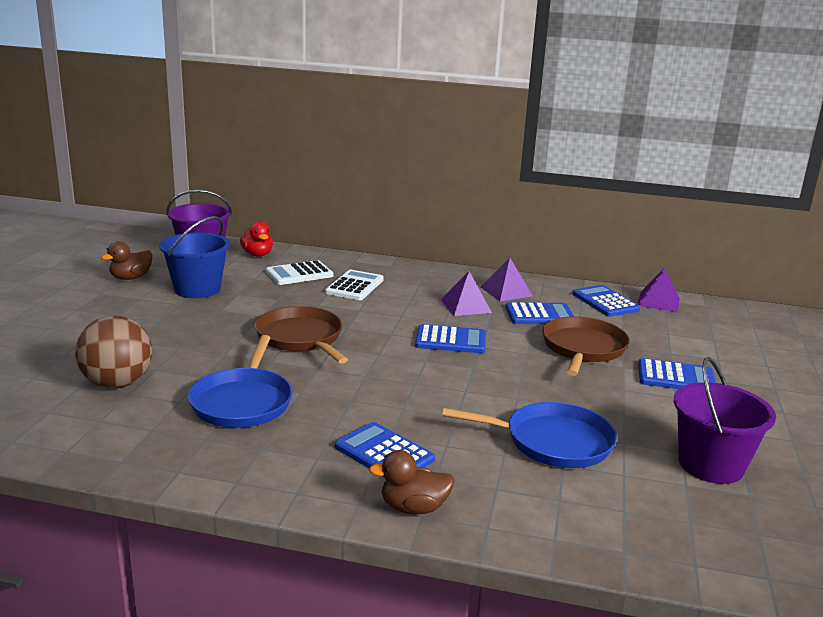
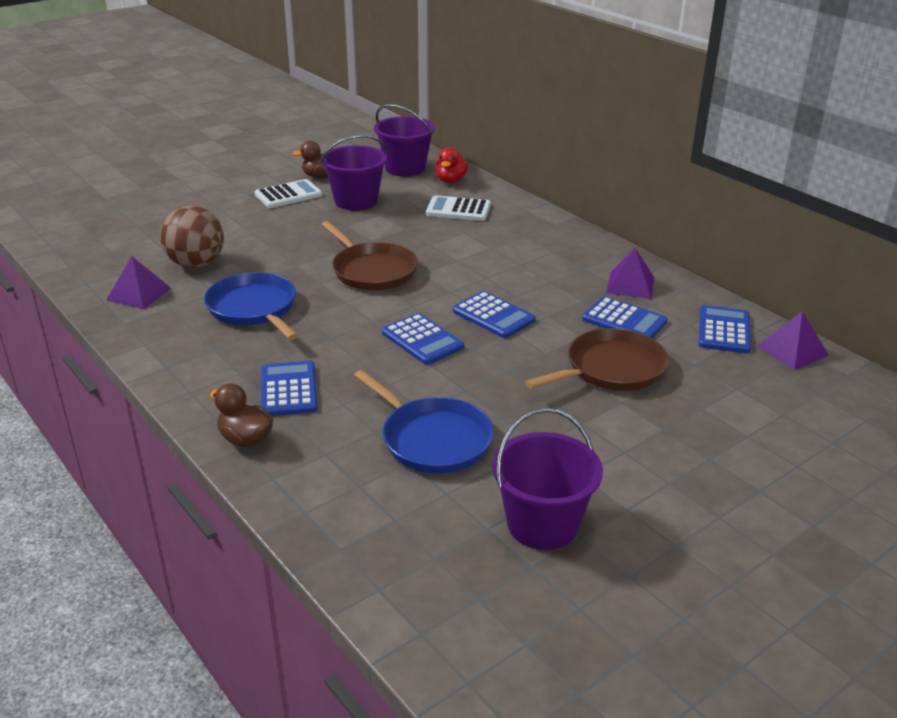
camera: 40 degrees right, 10 degrees up
(197, 289) = (356, 201): blue bucket -> purple bucket
(243, 401) = (254, 309): blue pan -> blue pan turned 105 degrees clockwise
(301, 338) = (372, 270): brown pan -> brown pan turned 135 degrees clockwise
(355, 286) = (489, 236): white calculator -> white calculator (288, 195)
(466, 306) = (563, 287): purple pyramid -> purple pyramid (139, 294)
(676, 377) = (660, 434): blue calculator -> blue calculator (422, 340)

